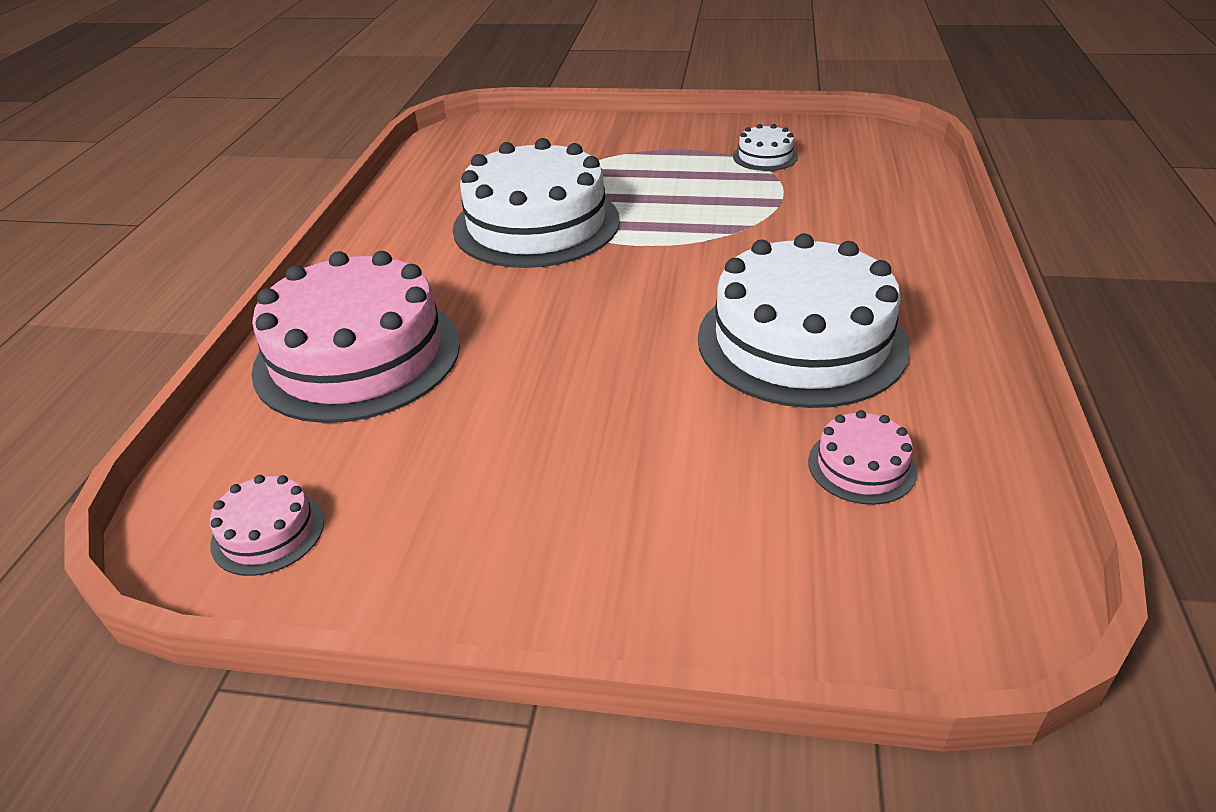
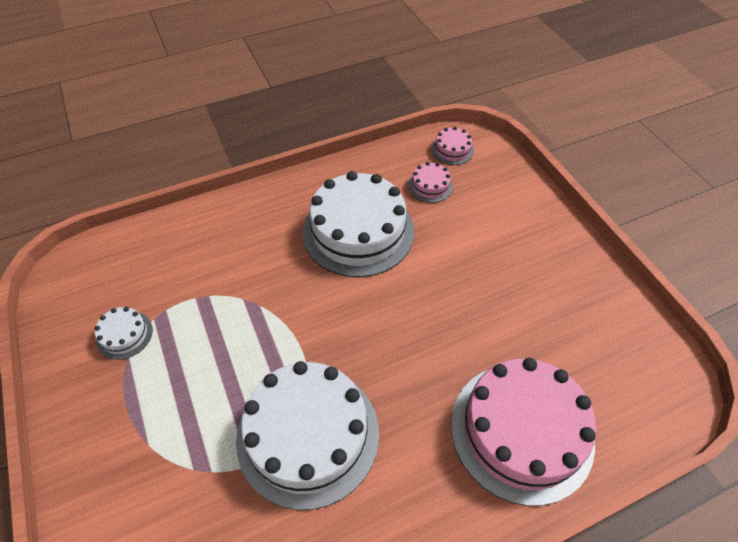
camera: 125 degrees left, 15 degrees up
(268, 532) = (644, 361): pink cake -> pink cake (452, 150)

